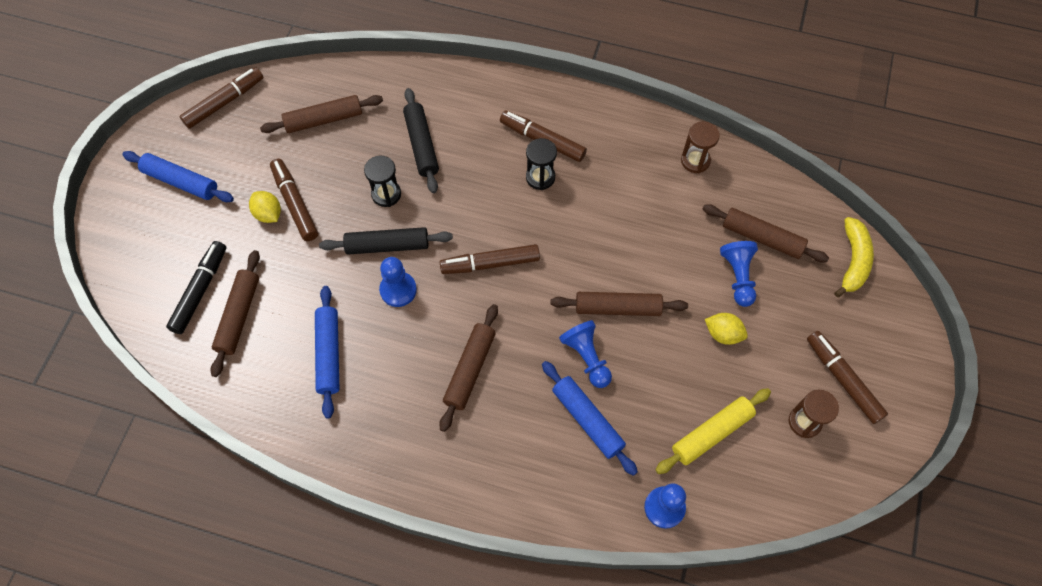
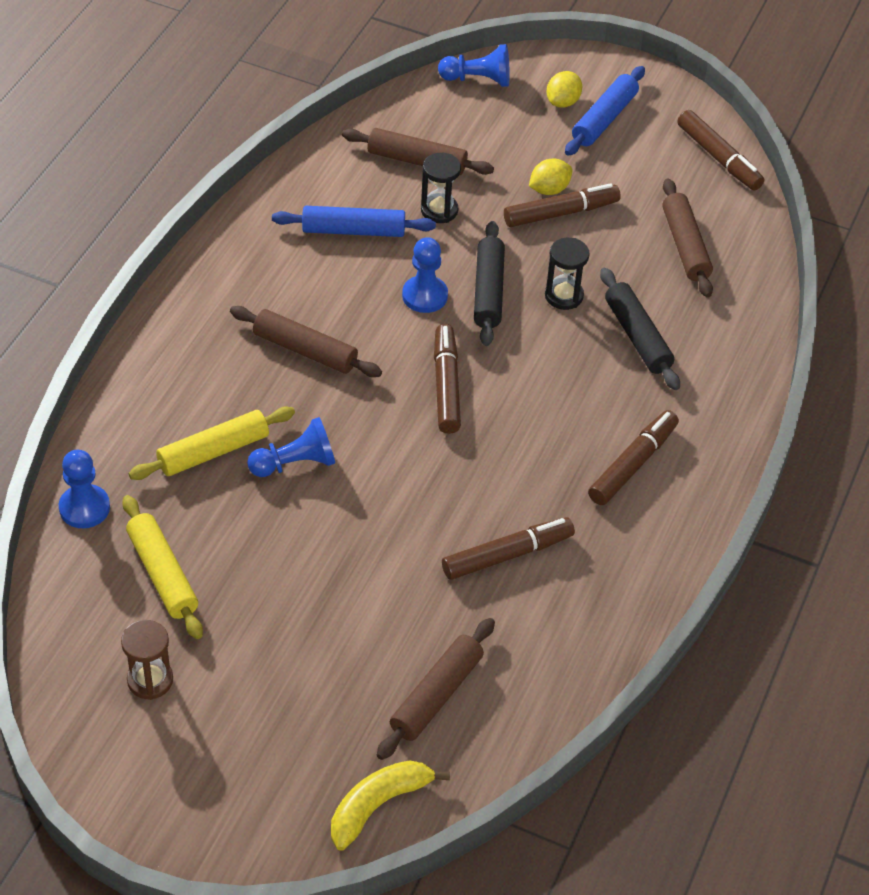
camera: 95 degrees right, 15 degrees down
(200, 290) = (455, 132): black marker -> none
(422, 145) = (637, 337): black rolling pin -> black rolling pin turned 75 degrees clockwise
(540, 177) = (571, 453): black hourglass -> black hourglass (439, 210)
(587, 420) = (213, 451): blue rolling pin -> yellow rolling pin
(618, 308) = (357, 506): brown rolling pin -> none
(695, 161) = (579, 639): brown hourglass -> none
(723, 334) = (296, 615): yellow lemon -> yellow lemon (563, 102)
(738, 277) = (379, 651): blue pawn -> blue pawn (478, 79)
(843, 379) = (197, 741): brown marker -> brown marker (507, 555)
(853, 261) = (378, 805): yellow banana -> yellow banana turned 120 degrees clockwise

